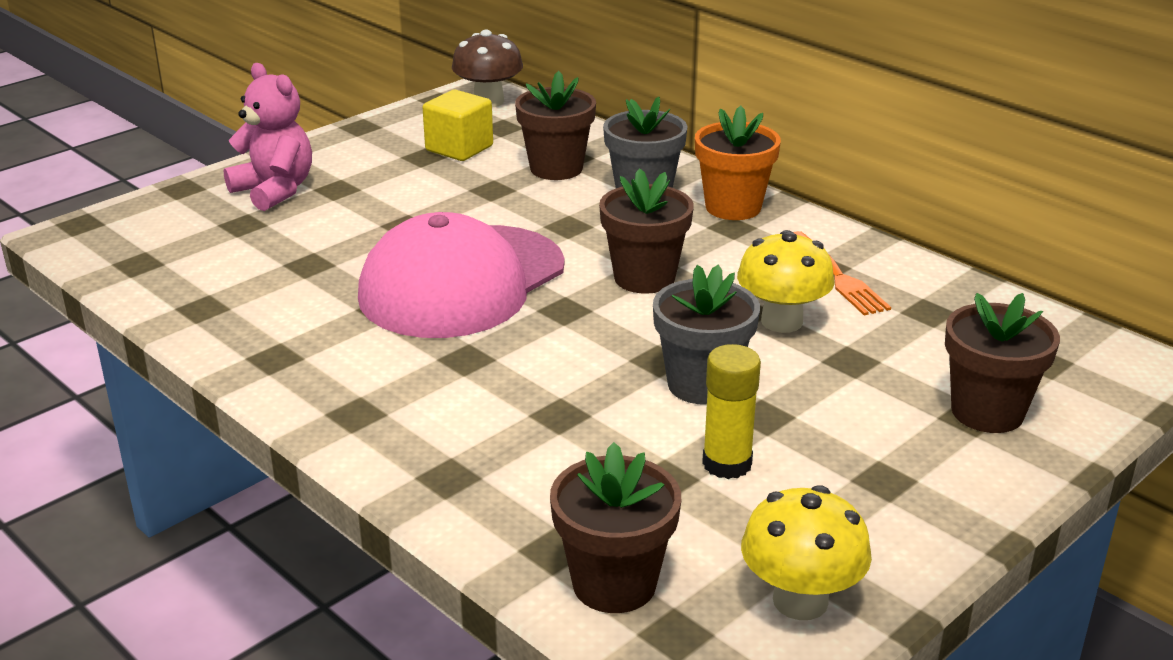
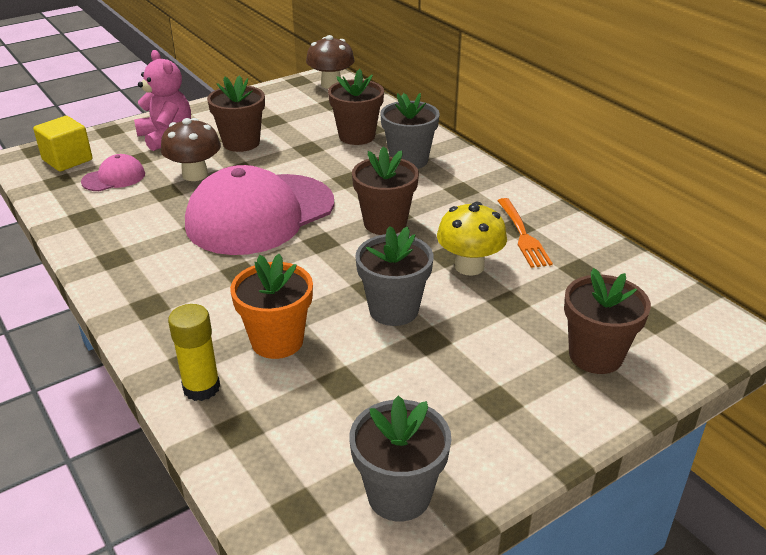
camera: 10 degrees right, 5 degrees up
(221, 252) = (114, 178): none -> pink cap
(342, 238) = (195, 174): none -> brown mushroom
(459, 148) = (298, 116): yellow cube -> yellow cube (67, 160)
(614, 584) = (270, 462): brown flower pot -> brown flower pot (241, 143)
(727, 464) = (388, 375): yellow glue stick -> yellow glue stick (201, 388)
(733, 207) = (467, 175): orange flower pot -> orange flower pot (277, 341)
(800, 601) = (399, 495): yellow mushroom -> grey flower pot

